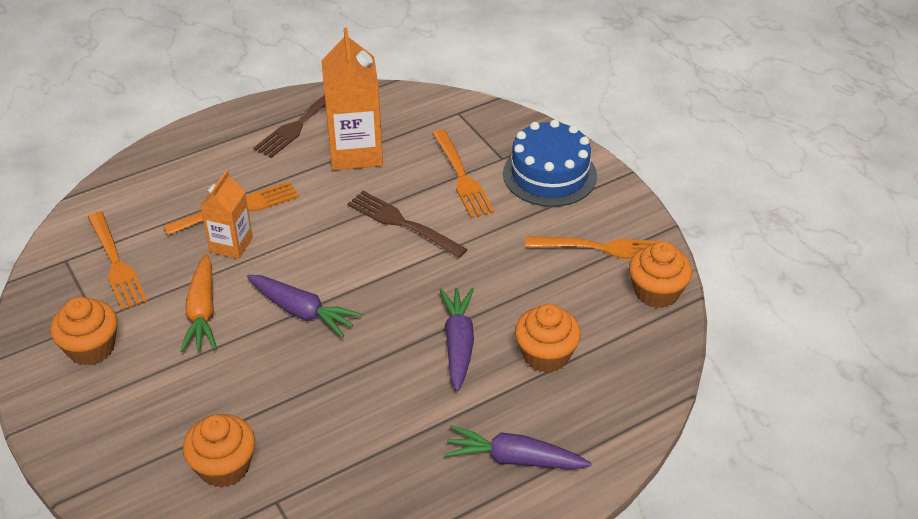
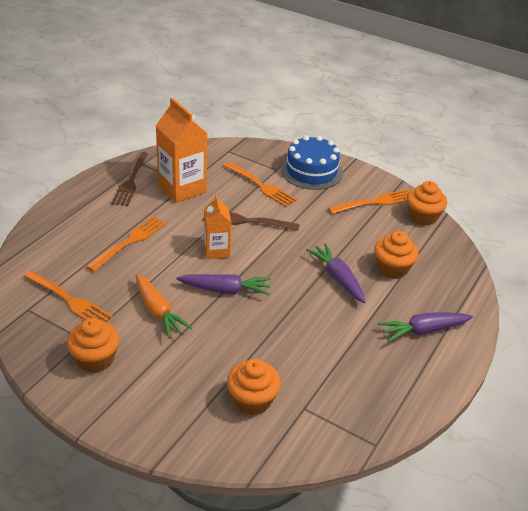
camera: 30 degrees left, 5 degrees down
(231, 245) = (144, 265): orange carton -> orange carton (216, 251)

